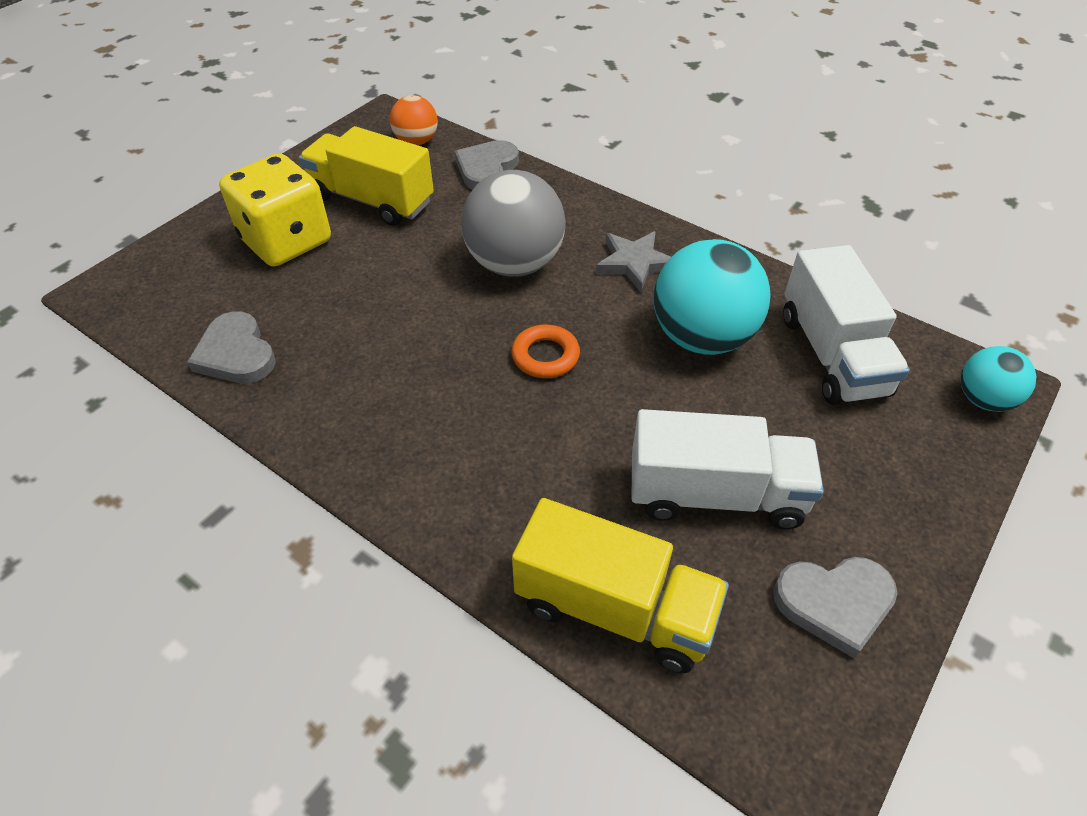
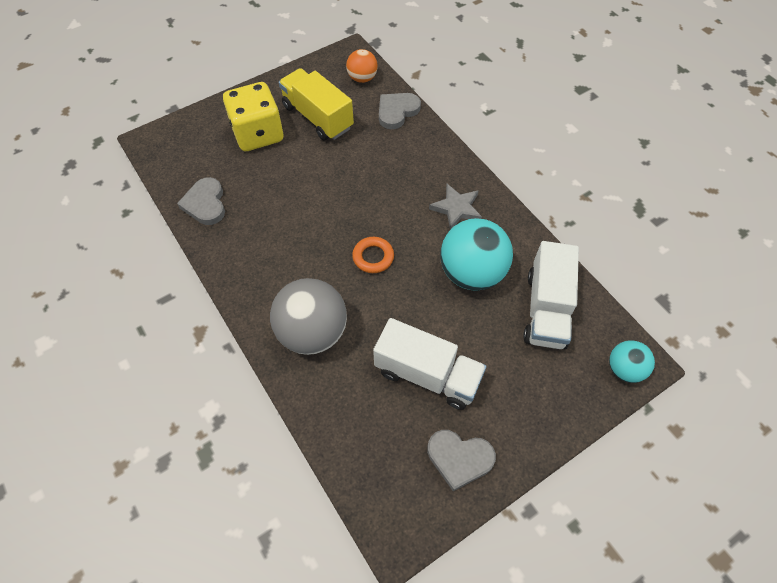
camera: 20 degrees right, 10 degrees up
(514, 264) = (383, 188): grey ball -> grey ball (312, 332)
(614, 608) = (341, 419): yellow truck -> none

